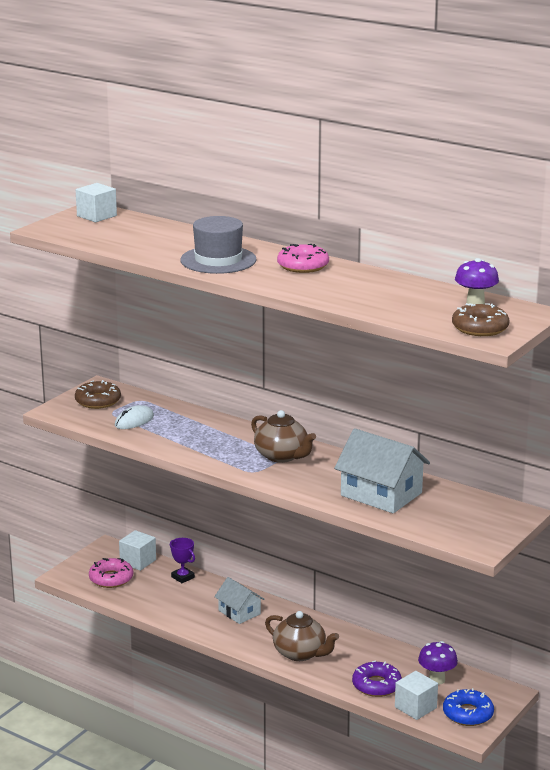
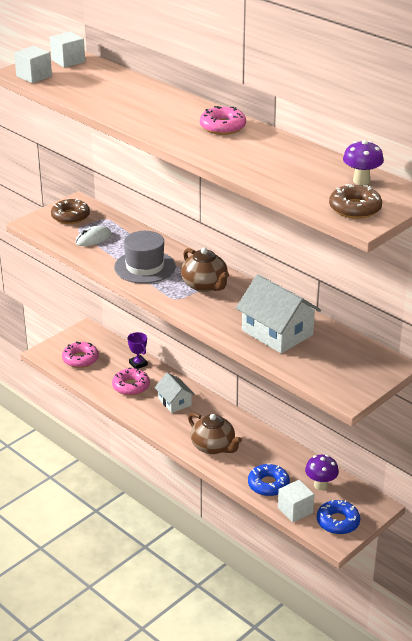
camera: 10 degrees right, 10 degrees up
(138, 561) = (106, 345): white cube -> white cube (34, 76)
(182, 601) = (131, 386): none -> pink donut
(218, 260) = (151, 115): grey hat -> grey hat (144, 267)
(376, 685) = (268, 485): purple donut -> blue donut

